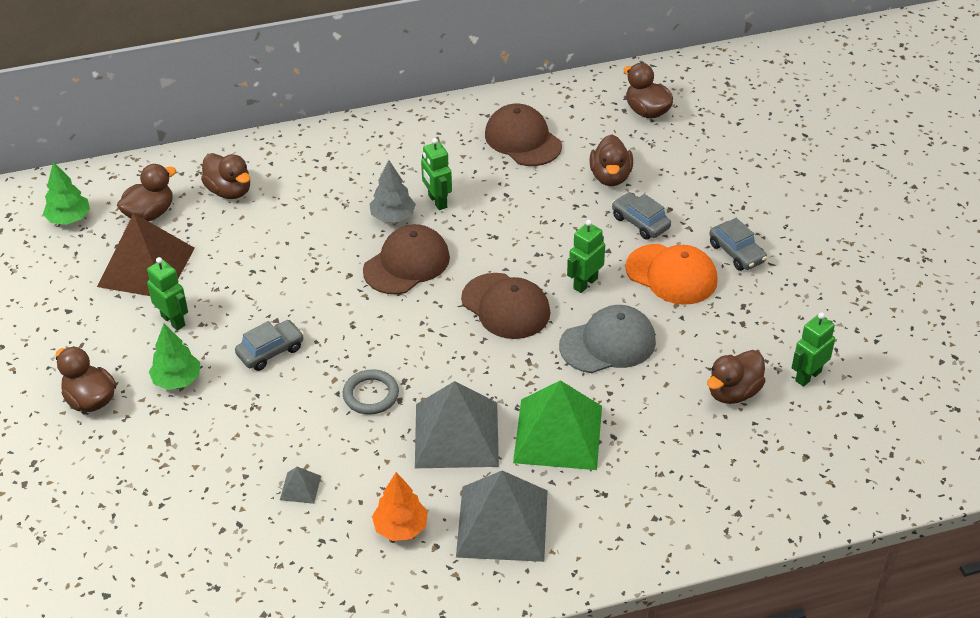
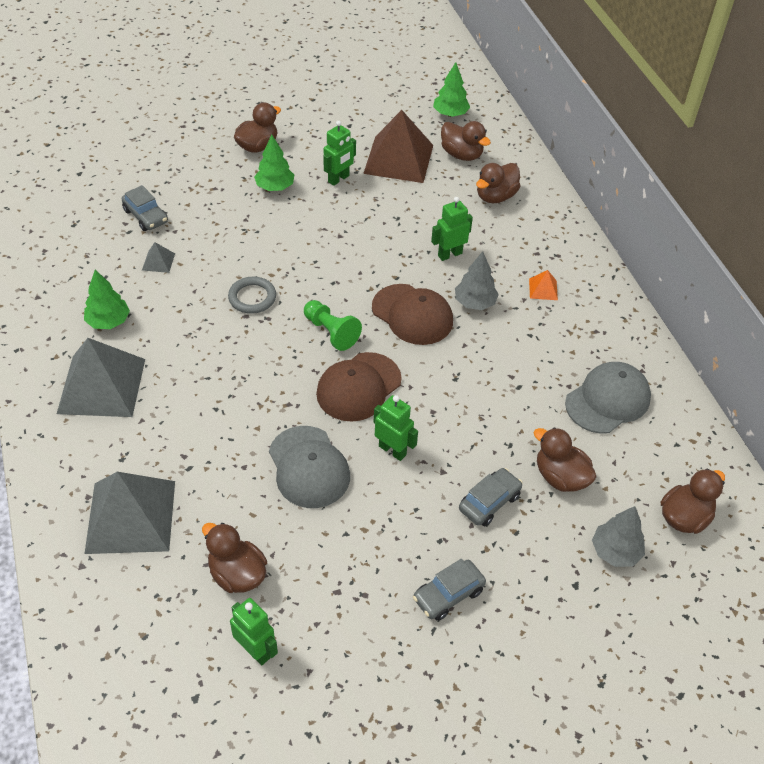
camera: 85 degrees right, 5 degrees up
(270, 351) = (304, 235): grey car -> grey car (146, 216)
(377, 167) = (543, 289): none -> orange pyramid
(400, 528) = (108, 321): orange tree -> green tree
(428, 327) = (331, 332): none -> green pawn
(437, 201) = (500, 334): green robot -> green robot (449, 254)
(456, 435) = (202, 354): grey pyramid -> grey pyramid (130, 516)
(523, 140) = (607, 400): brown cap -> grey cap
(558, 434) = (196, 425): green pyramid -> none
(610, 177) = (560, 477): brown duck -> brown duck turned 45 degrees clockwise
(671, 274) = (409, 527): orange cap -> none
(683, 153) = (615, 551): none -> grey tree

